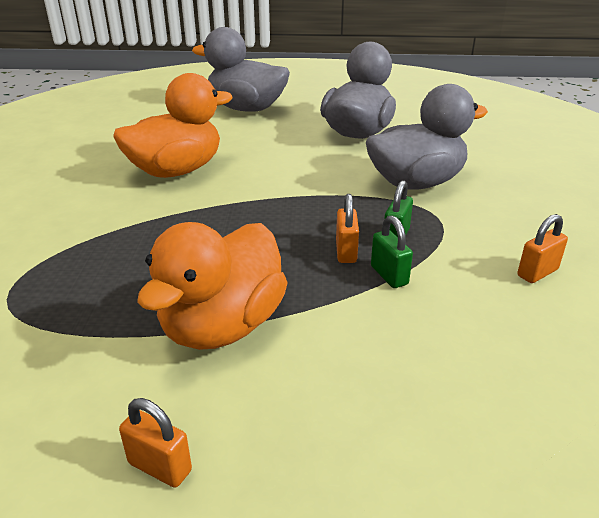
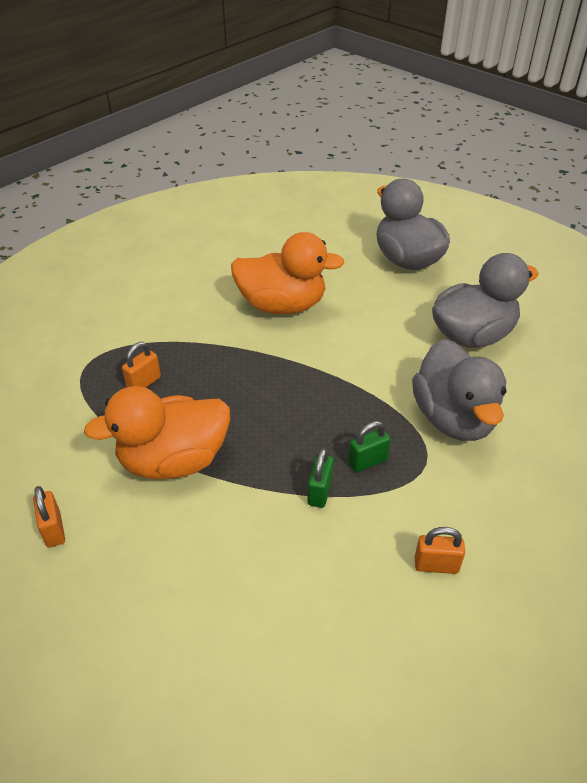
camera: 40 degrees right, 10 degrees up
(346, 251) = (315, 452): orange padlock -> orange padlock (144, 383)
(416, 182) = (453, 418): grey duck -> grey duck turned 60 degrees clockwise

